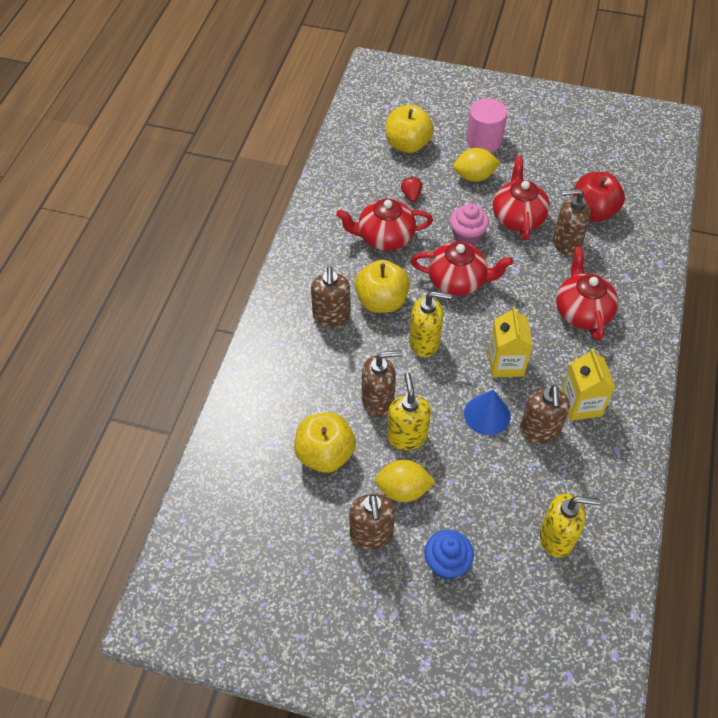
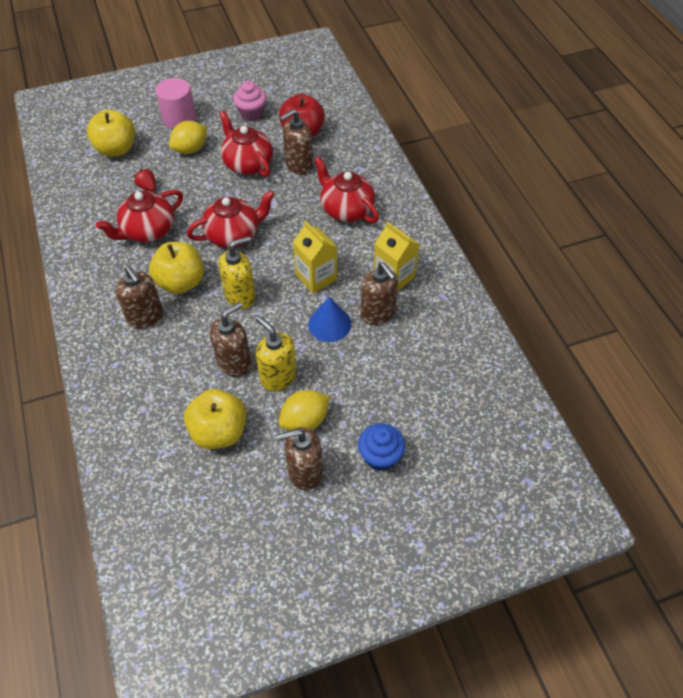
camera: 35 degrees left, 0 degrees up
(371, 535) = (304, 472): brown soap dispenser -> brown soap dispenser turned 120 degrees clockwise
(467, 236) = (217, 197): pink cupcake -> pink cupcake (251, 113)
(557, 538) = (447, 385): yellow soap dispenser -> none

